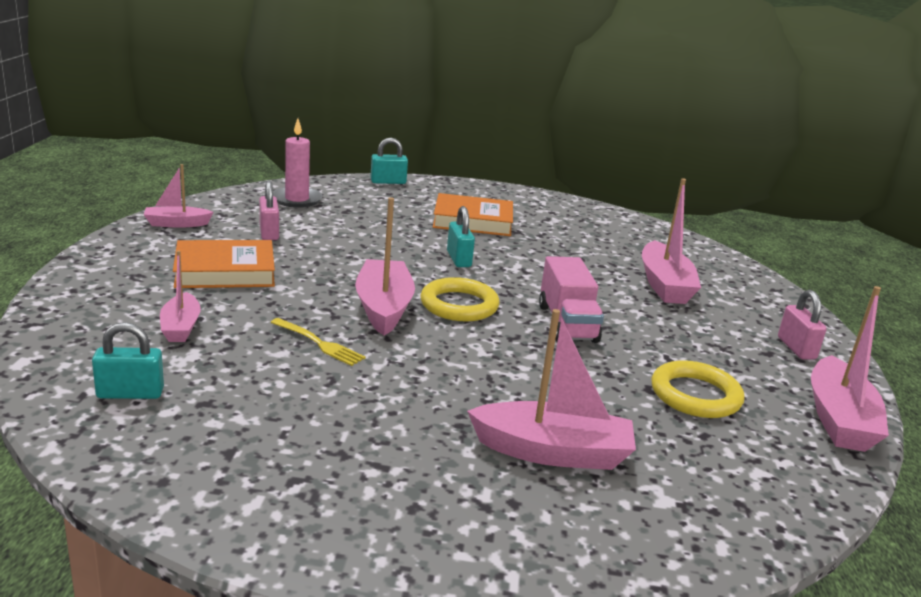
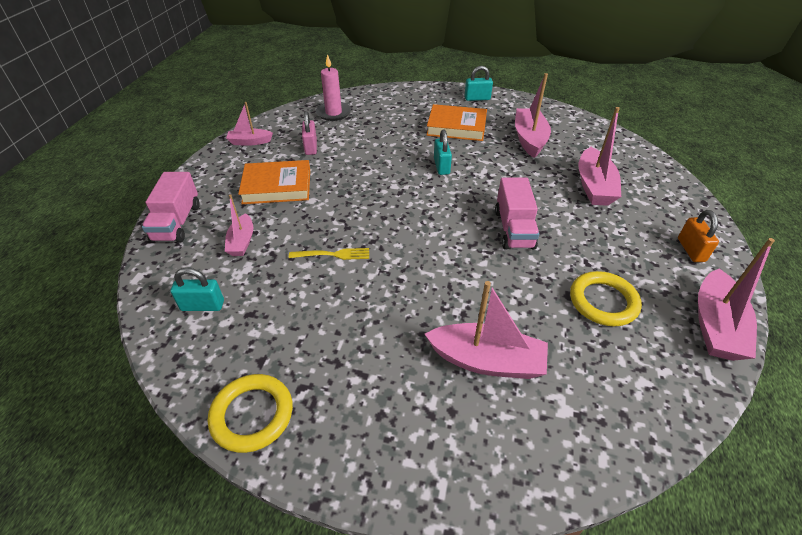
camera: 10 degrees right, 20 degrees up
(76, 305) = (177, 222): none -> pink truck
(319, 343) = (333, 254): yellow fork -> yellow fork turned 45 degrees counterclockwise
(384, 308) = (382, 218): pink boat -> pink boat (529, 139)
(388, 182) = (400, 91): turquoise padlock -> turquoise padlock (477, 98)
(459, 305) = (436, 213): yellow ring -> yellow ring (252, 415)
(796, 348) = (691, 250): pink padlock -> orange padlock

